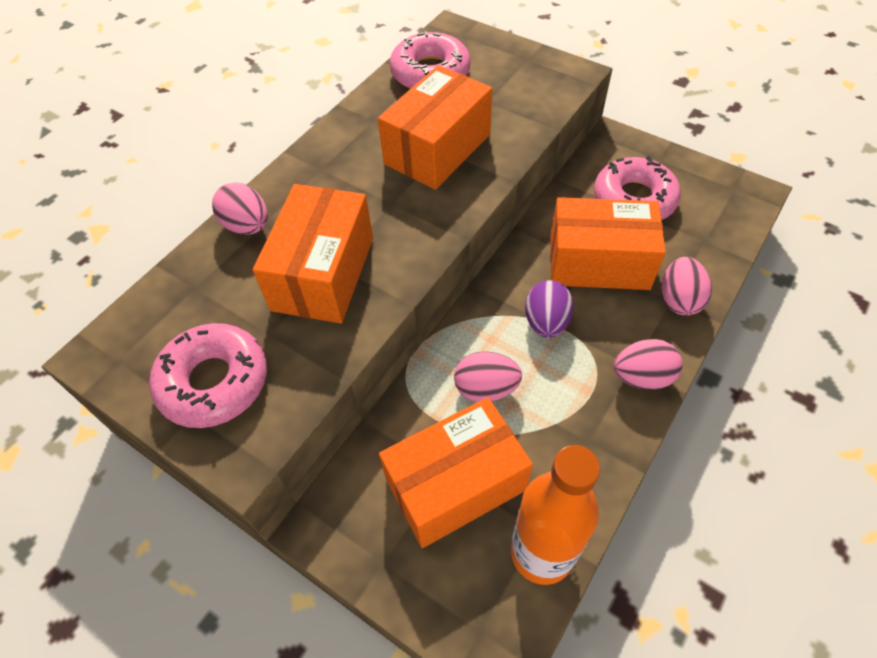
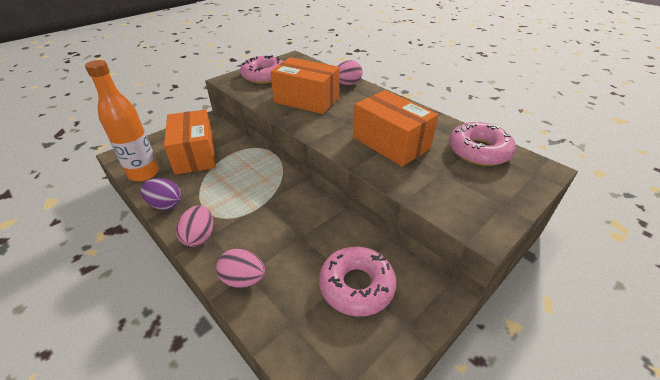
camera: 100 degrees right, 15 degrees down
(486, 388) = (236, 171): pink egg -> none
(546, 322) = (263, 203): purple egg -> purple egg (165, 204)
(598, 262) = (298, 241): orange box -> none

